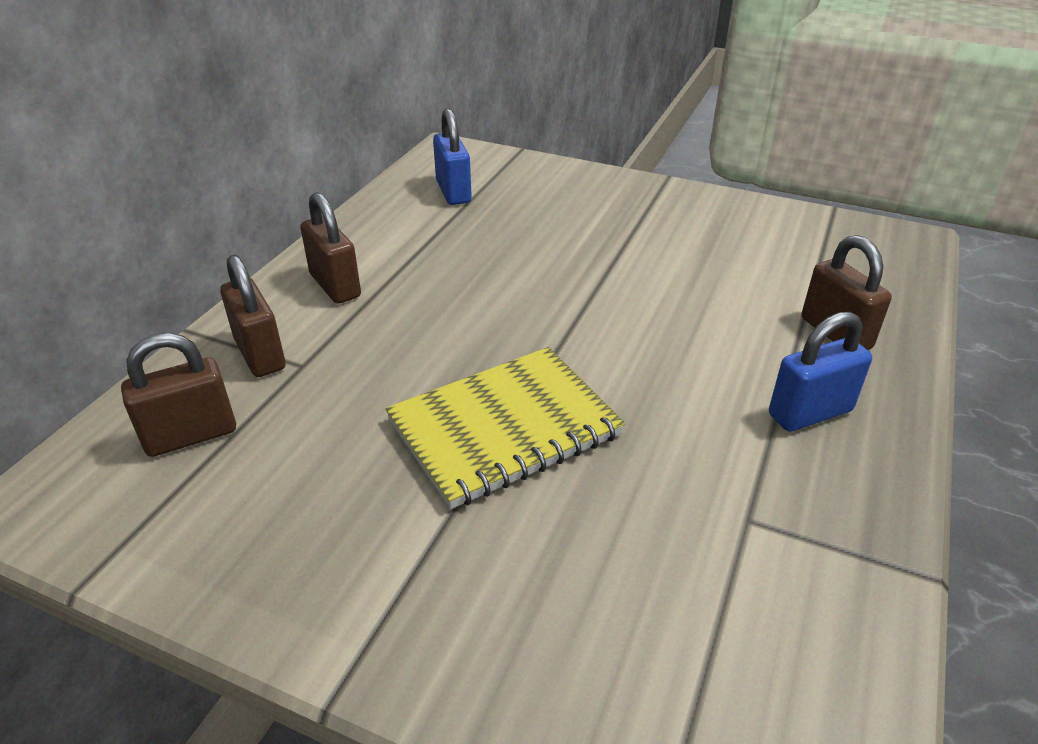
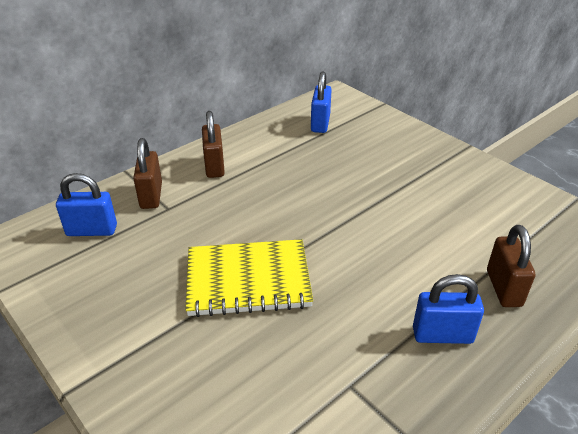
camera: 25 degrees right, 0 degrees up
(191, 435) = (92, 230): brown padlock -> blue padlock

